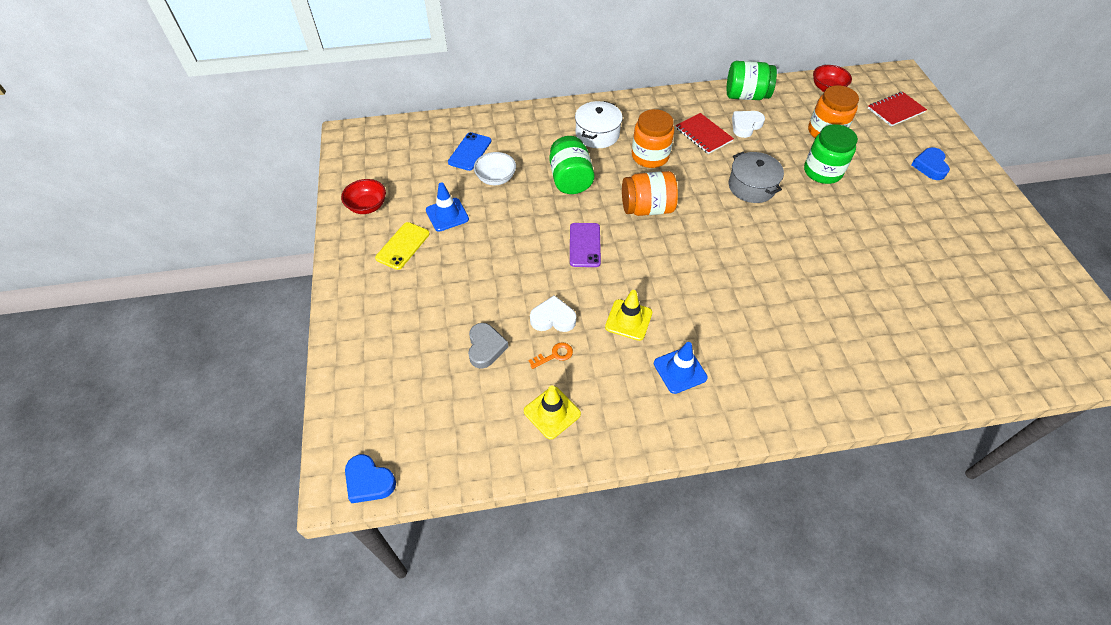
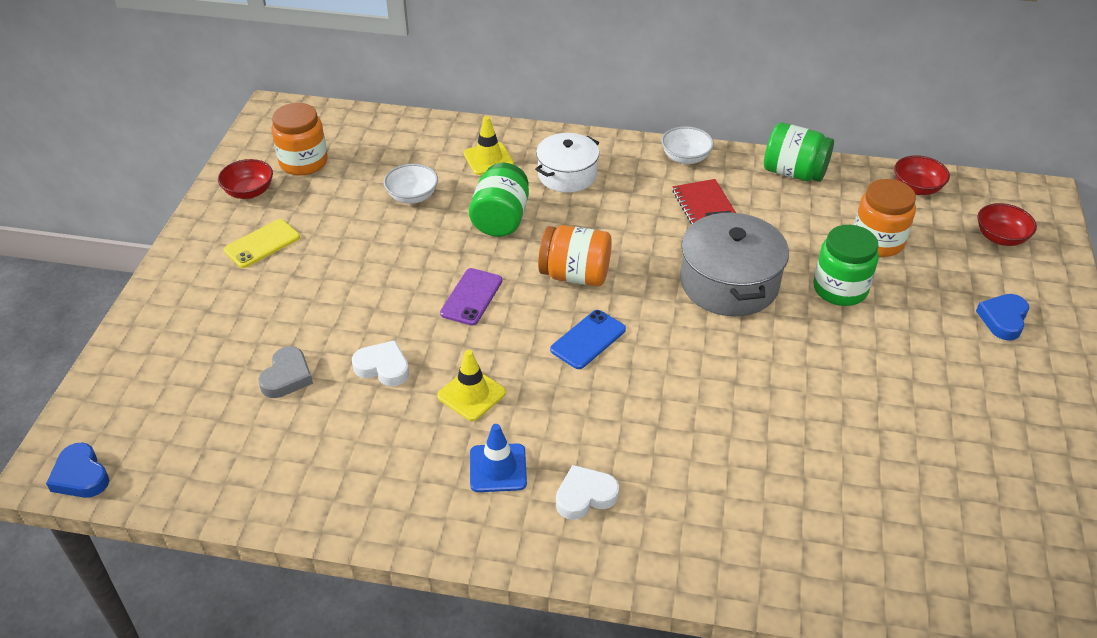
camera: 20 degrees right, 10 degrees down
(447, 215) = (331, 223): blue traffic cone -> none
(470, 152) = (400, 160): blue phone -> blue phone (588, 340)
(552, 412) = (318, 468): yellow traffic cone -> yellow traffic cone (488, 159)
(554, 355) = (360, 408): orange key -> none
(650, 156) = (618, 216): orange jar -> orange jar (303, 162)
(670, 102) = (685, 158): none -> white bowl
(745, 126) = (769, 209): white heart -> white heart (585, 496)
(751, 187) = (729, 283): grey pot -> grey pot, size x1.50
(896, 110) = (1000, 237): red notebook -> red bowl

